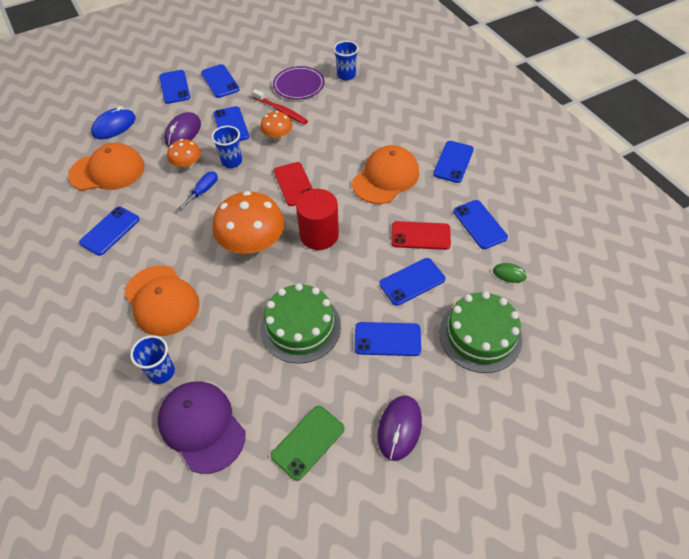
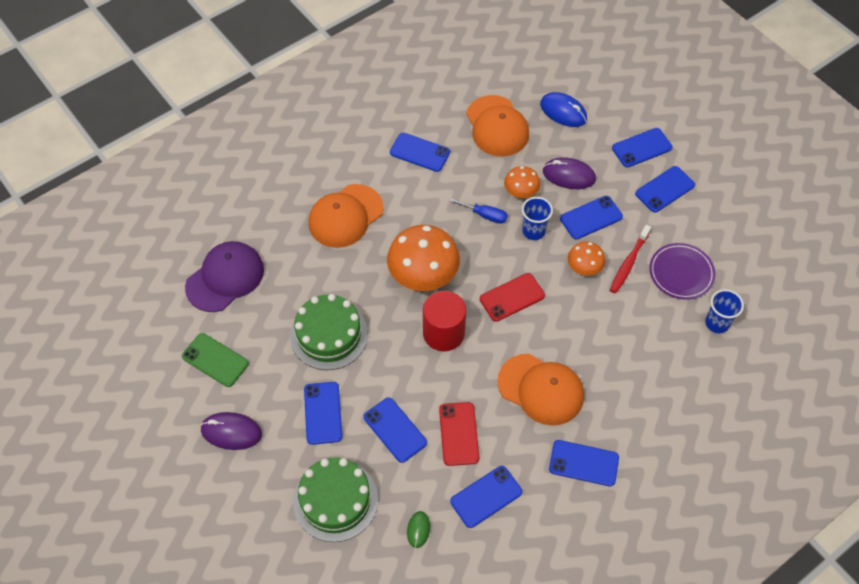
camera: 80 degrees right, 5 degrees up
(161, 372) = (272, 236): blue cup -> none

